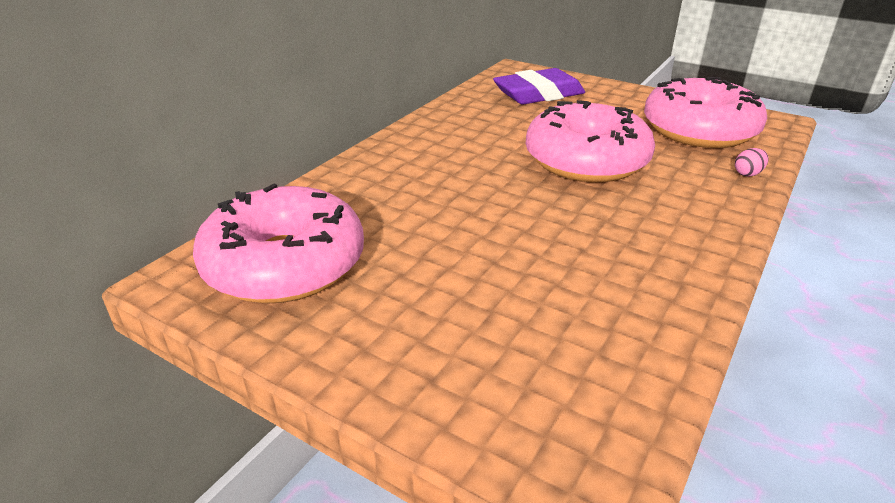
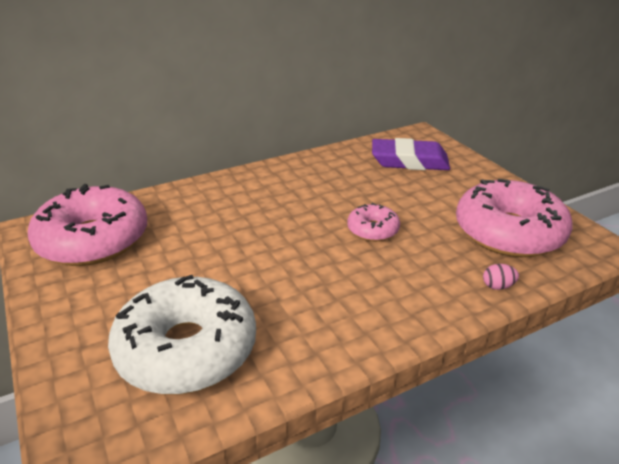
camera: 30 degrees right, 0 degrees up
(557, 330) = (187, 349): none -> white donut
(586, 160) = (373, 230): pink donut -> pink donut, size x0.49

